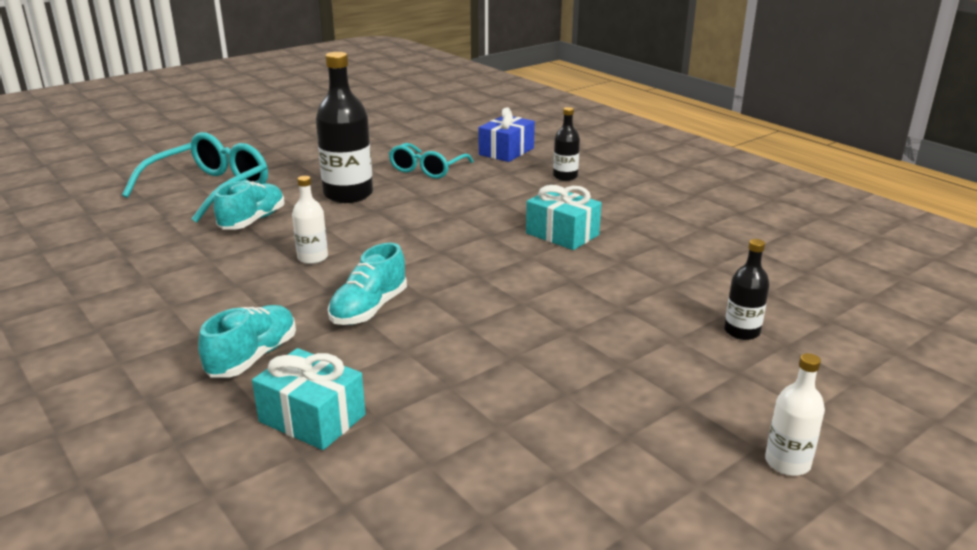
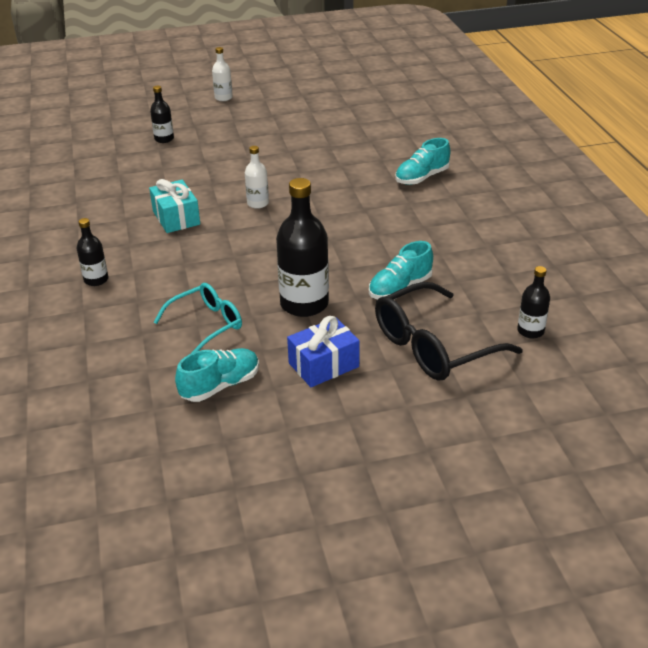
camera: 155 degrees left, 10 degrees up
(109, 214) = (530, 331): none -> black bottle
(210, 189) = (433, 346): turquoise glasses -> black glasses
(312, 258) = (365, 237): white bottle -> white bottle (258, 203)
(312, 418) = (400, 146): turquoise gift -> none
(369, 309) = (346, 191): turquoise shoe -> turquoise shoe (220, 385)
(506, 151) = (102, 335): blue gift -> blue gift (323, 365)

